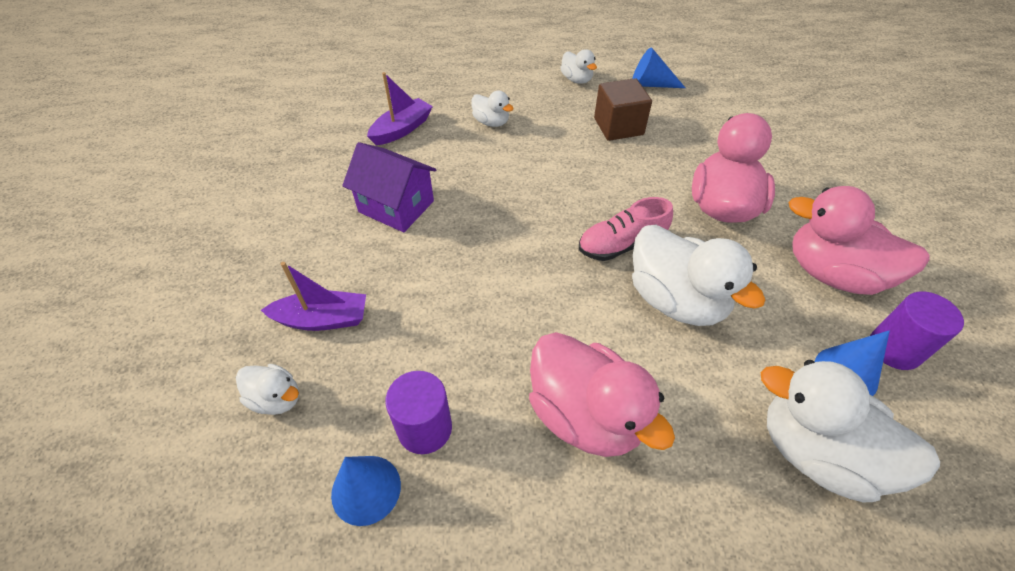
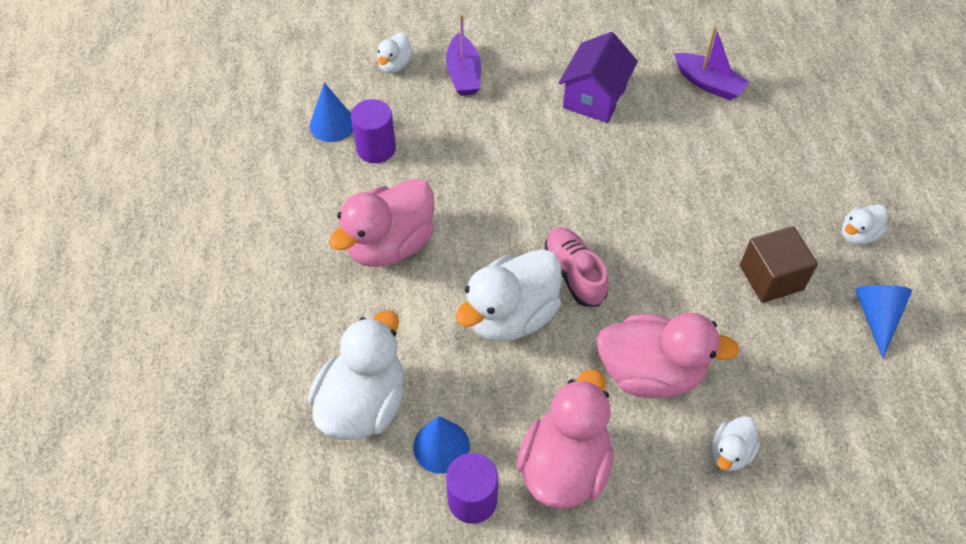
camera: 85 degrees right, 5 degrees up
(491, 122) = (743, 156): white duck -> white duck (730, 452)

